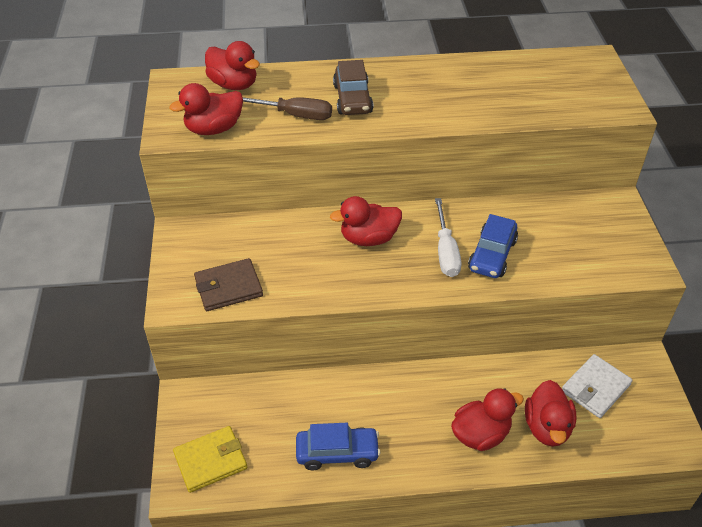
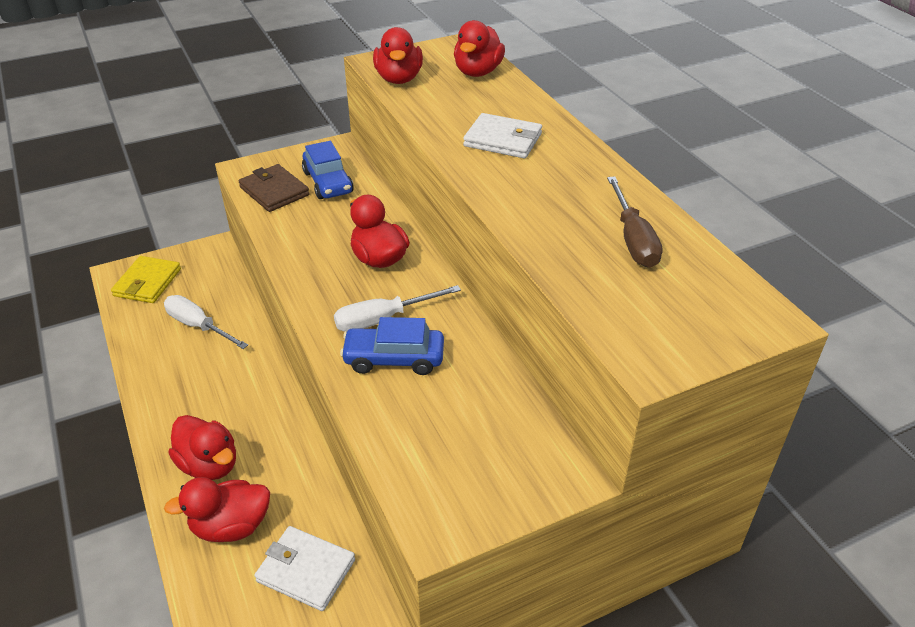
camera: 70 degrees right, 5 degrees down
(210, 461) = (147, 282): yellow wallet -> yellow wallet turned 60 degrees clockwise
(214, 129) = (399, 79): red duck -> red duck turned 135 degrees counterclockwise
(294, 115) = (449, 113): brown screwdriver -> brown screwdriver (633, 239)
(302, 423) = (198, 326): none -> white screwdriver
(337, 453) = (167, 358): blue car -> blue car (328, 182)
(352, 99) = (503, 140): brown car -> white wallet

